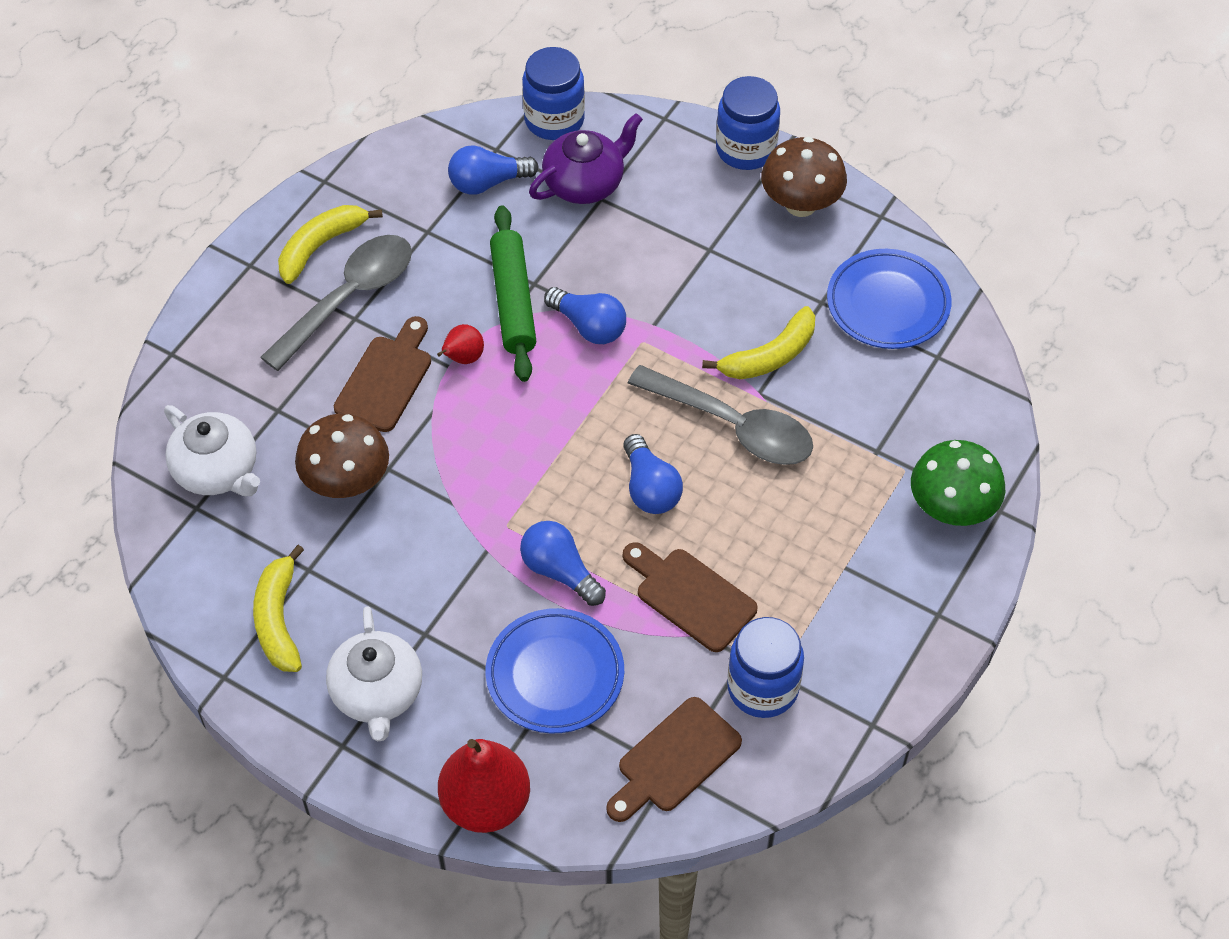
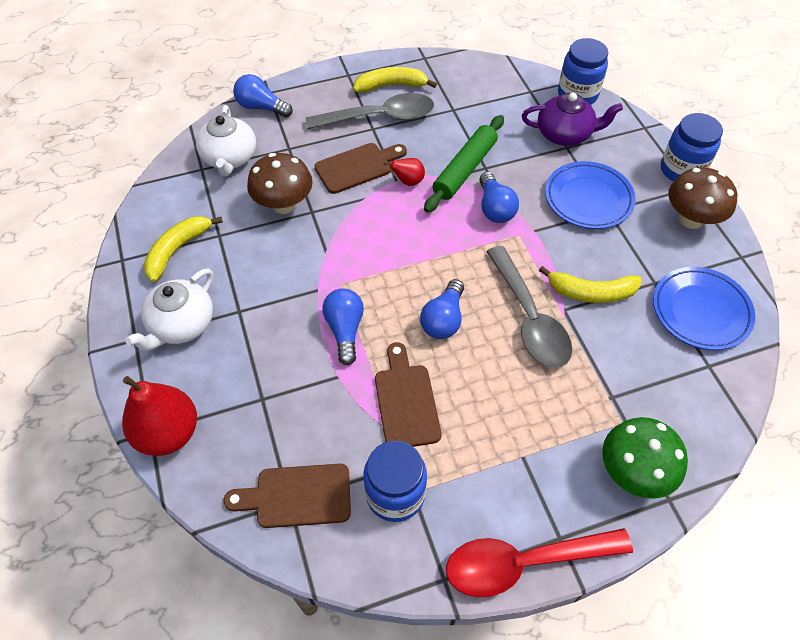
camera: 40 degrees right, 0 degrees up
(488, 182) = (509, 104): blue light bulb -> blue light bulb (261, 107)
(555, 675) = (282, 387): blue plate -> blue plate (588, 199)
(926, 658) = (524, 562): none -> red spoon

